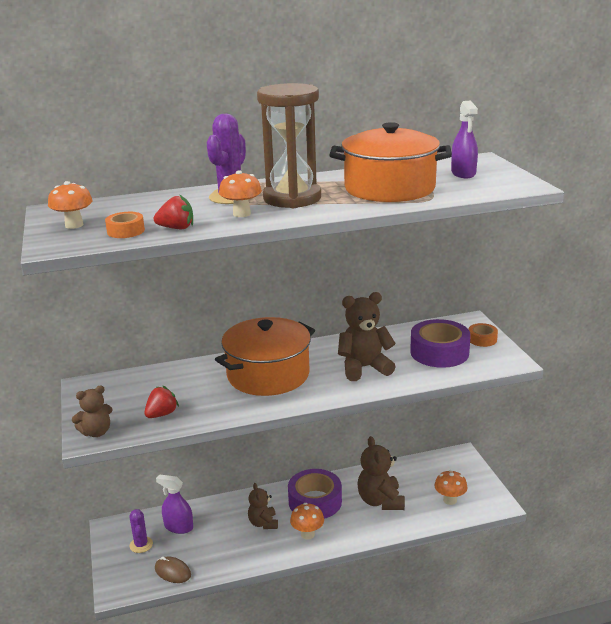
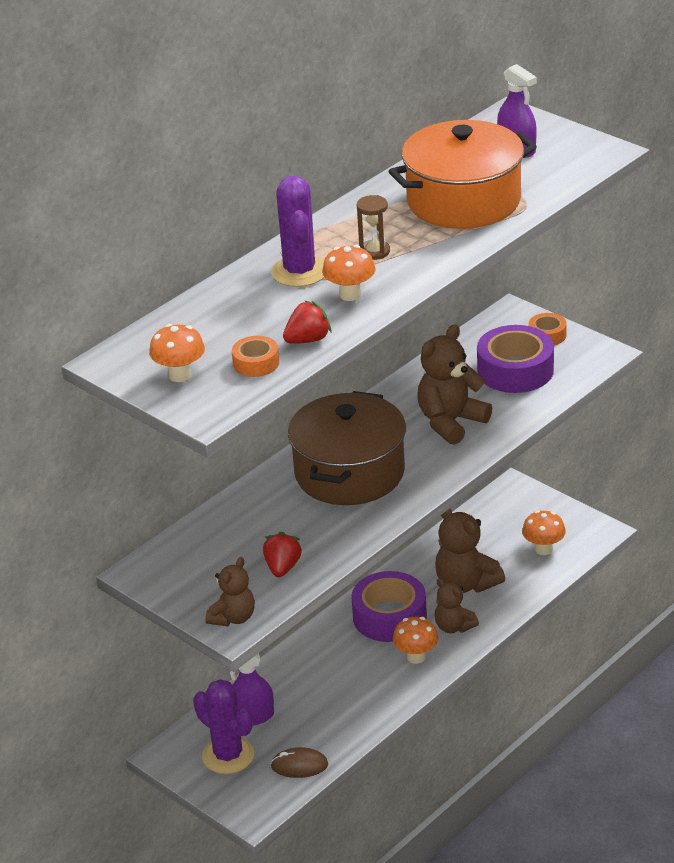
camera: 30 degrees left, 10 degrees up
(141, 545) = (228, 756): purple cactus -> purple cactus, size x1.61
(263, 523) = (352, 667): brown teddy bear -> brown teddy bear (454, 626)
(268, 375) = (349, 473): orange pot -> brown pot
(292, 198) = (374, 251): brown hourglass -> brown hourglass, size x0.42

